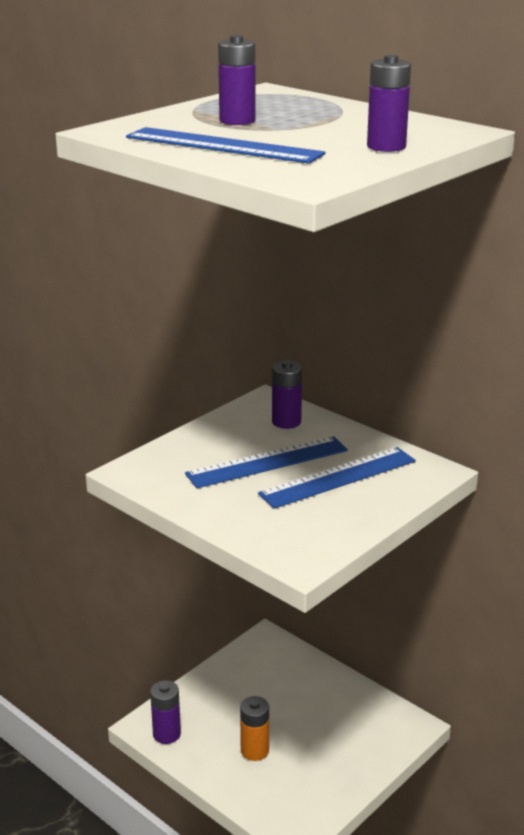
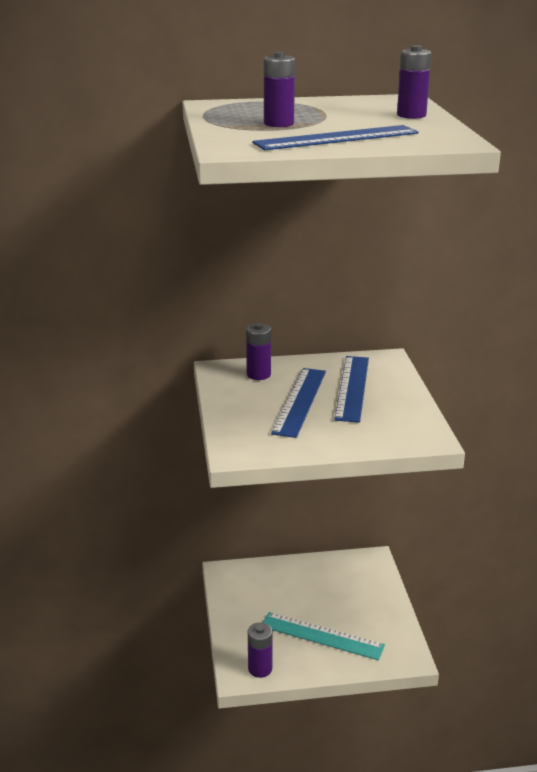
camera: 50 degrees left, 0 degrees up
(254, 750) = (322, 636): orange battery -> turquoise ruler

